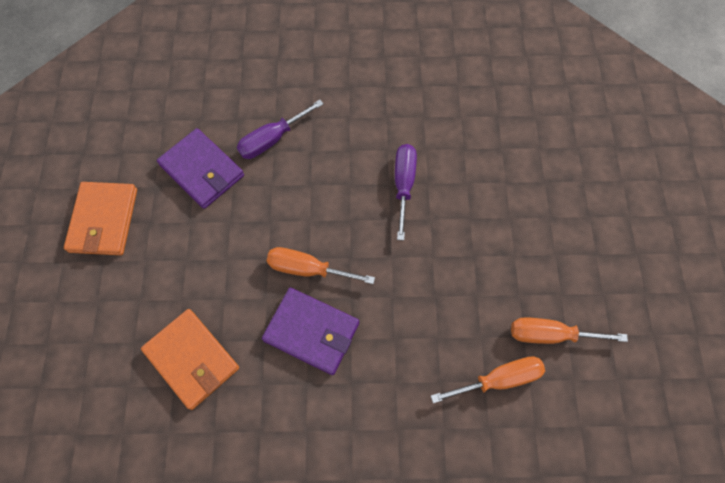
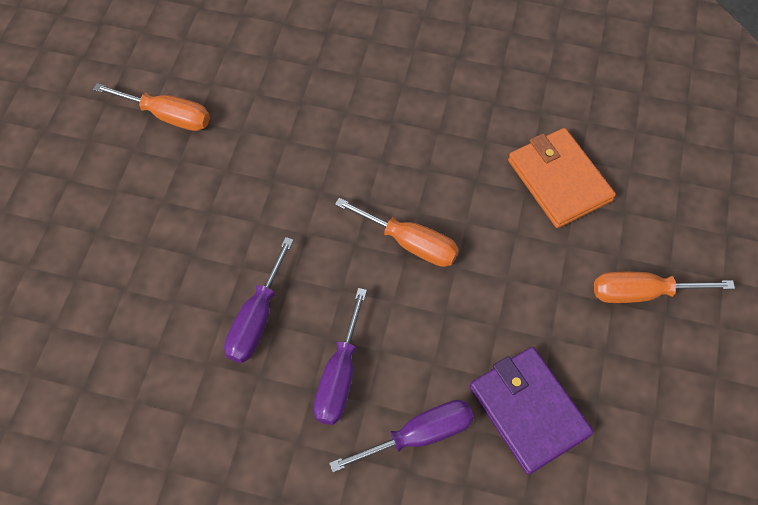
camera: 165 degrees left, 5 degrees down
(103, 220) = (668, 369): orange wallet -> none
(311, 332) = (421, 176): purple wallet -> none
(334, 162) = (339, 376): none -> purple screwdriver
(499, 379) = (241, 91): orange screwdriver -> orange screwdriver (641, 293)

